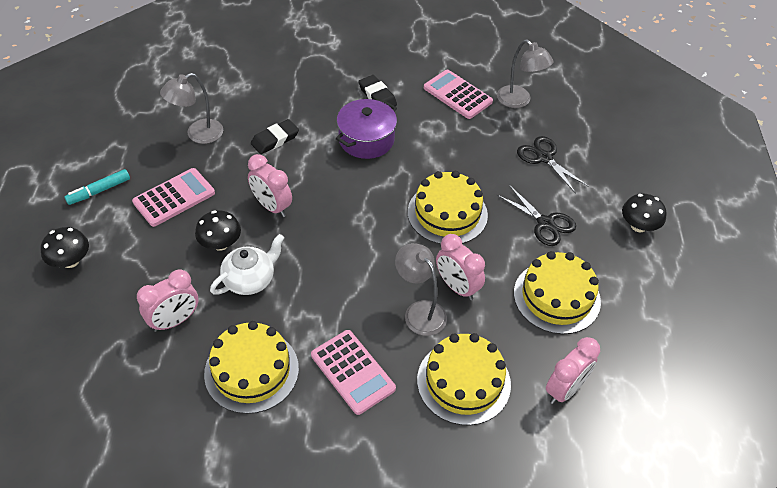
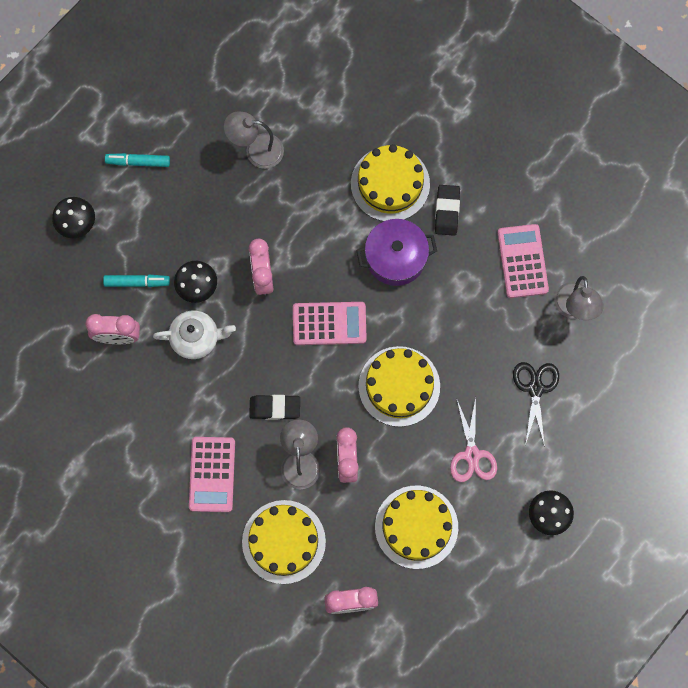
camera: 40 degrees right, 25 degrees up
(162, 271) = (137, 282): none -> turquoise marker
(174, 198) = (192, 211): pink calculator -> pink calculator (329, 323)
(251, 370) = (143, 420): yellow cake -> yellow cake (390, 184)
(275, 139) = (317, 202): black eraser -> black eraser (275, 408)
(545, 223) = (472, 455): black scissors -> pink scissors

